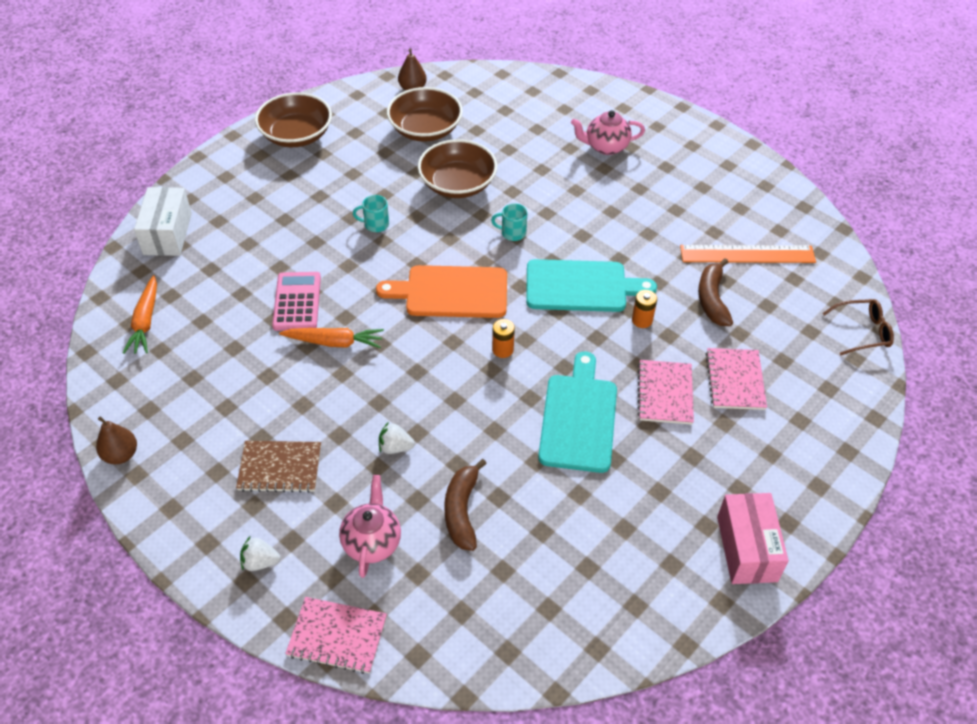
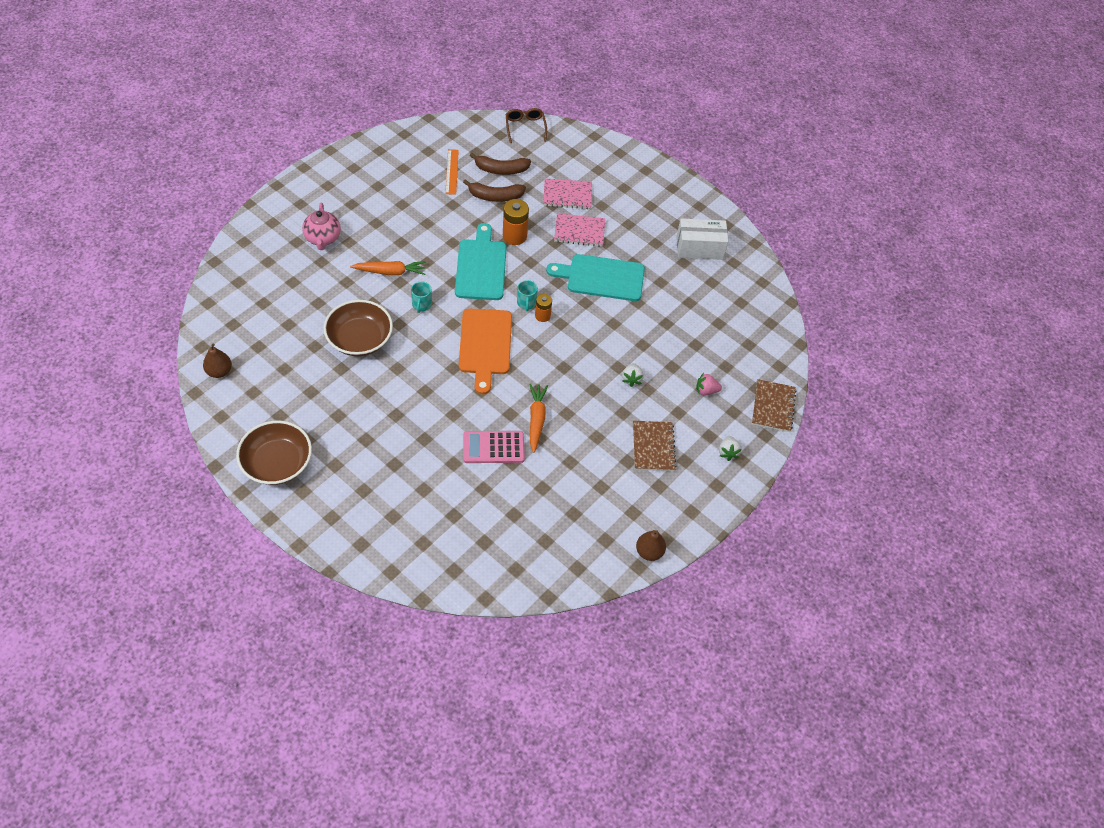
camera: 95 degrees left, 5 degrees up
(145, 321) = (514, 557): orange carrot -> orange carrot (390, 272)
(167, 234) = (407, 555): white box -> white box (699, 248)
(337, 636) = (773, 407): pink notebook -> brown notebook
(372, 542) = (706, 390): pink teapot -> pink strawberry
(375, 224) = (405, 396): turquoise mug -> turquoise mug (526, 303)
(425, 129) = (282, 361): brown bowl -> none
(462, 510) = (678, 342): brown banana -> brown banana (501, 170)
(642, 320) = (514, 236): orange battery -> orange battery, size x1.64
(746, 549) = (691, 208): pink box -> none
(747, 254) = (452, 171): orange ruler -> orange ruler, size x0.64

